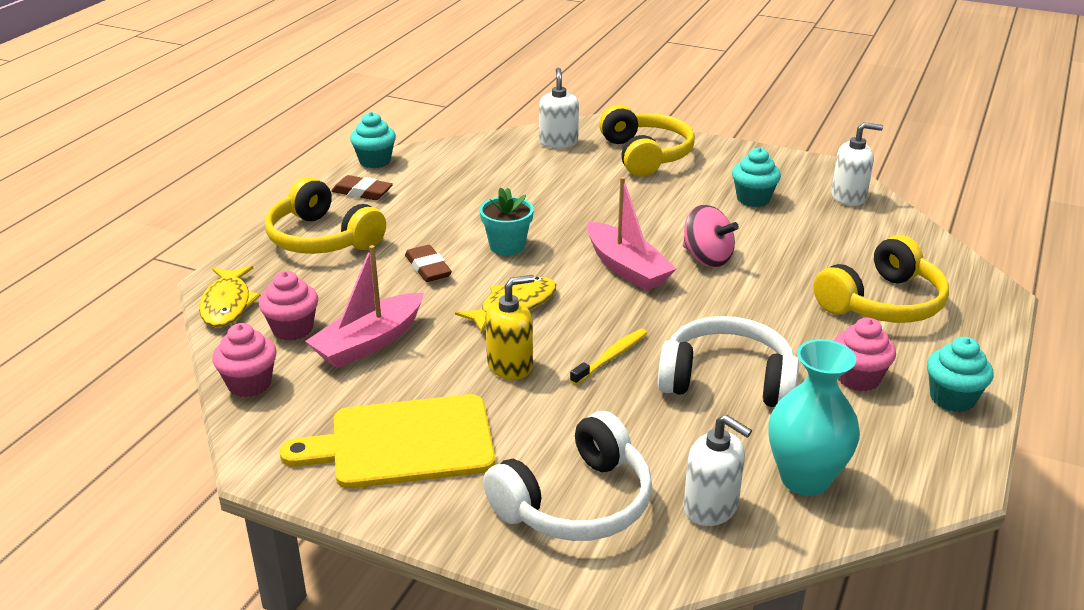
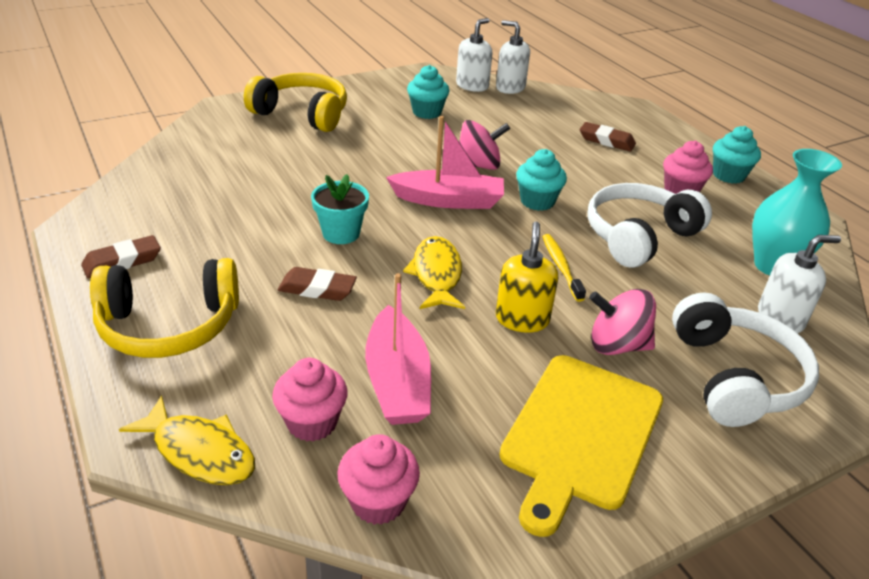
camera: 55 degrees left, 5 degrees up
(375, 161) = (77, 227): turquoise cupcake -> turquoise cupcake (537, 201)
(537, 424) = (617, 345): none -> pink spinning top
(558, 142) = (218, 133): white soap dispenser -> white soap dispenser (510, 88)
(882, 303) = (606, 141): yellow headphones -> brown eraser

